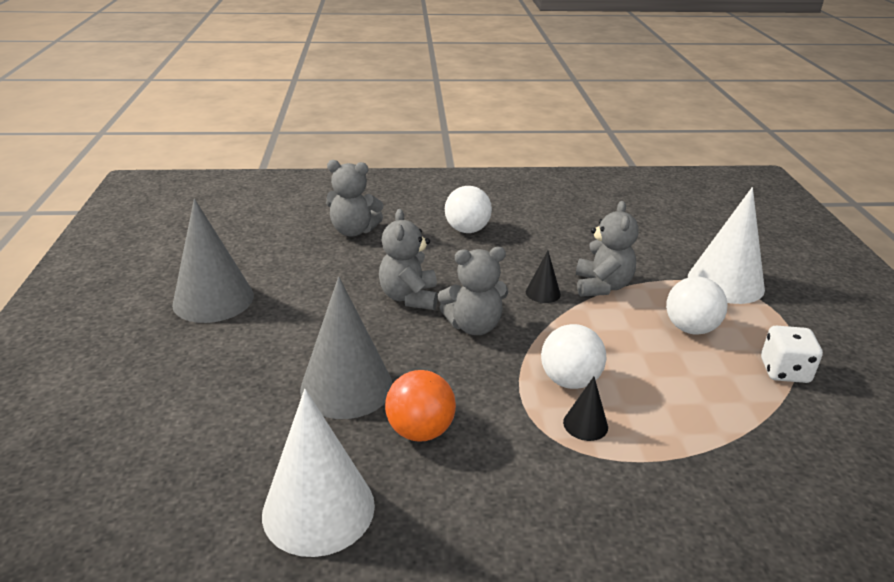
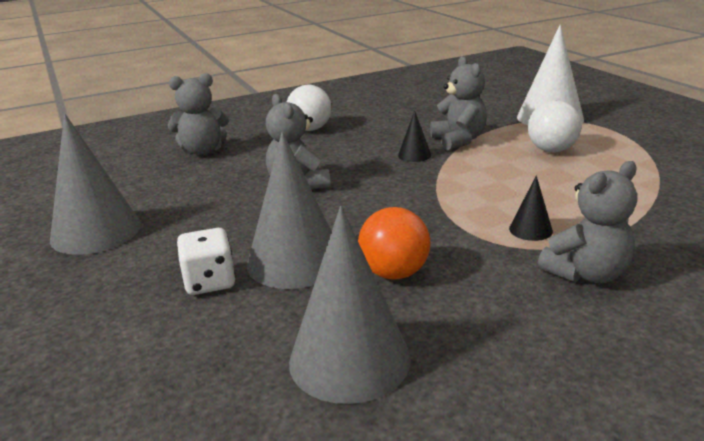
camera: 20 degrees left, 5 degrees down
(318, 509) = (349, 359): white cone -> grey cone
(474, 326) = (375, 190): grey teddy bear -> grey teddy bear (586, 274)
(569, 381) = (490, 205): white ball -> none
(784, 371) = (643, 159): white dice -> white dice (210, 282)

